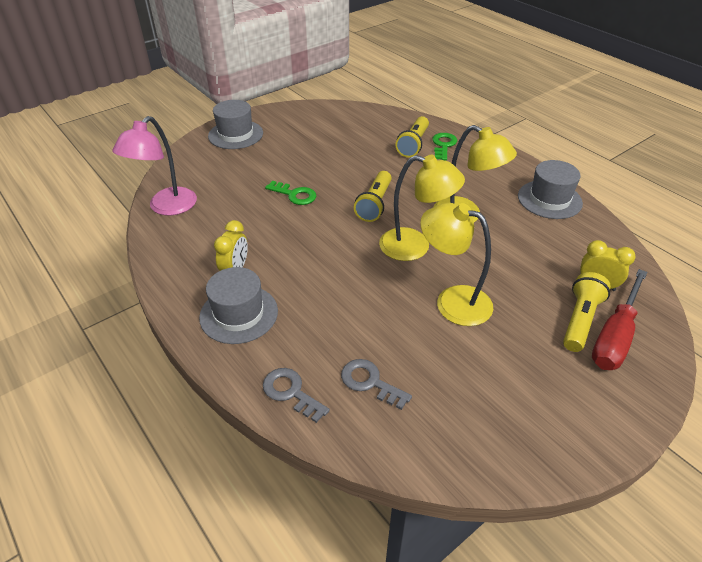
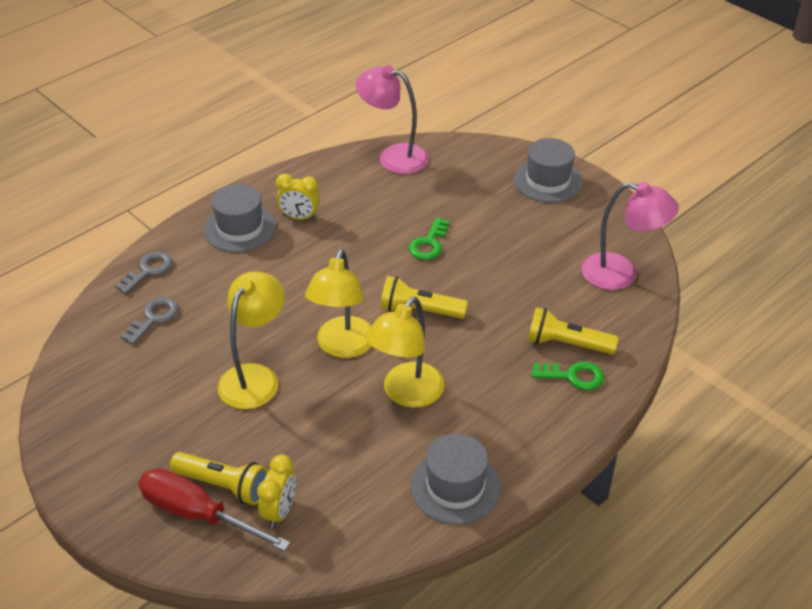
camera: 85 degrees right, 0 degrees up
(347, 118) = (621, 274): none -> pink lamp

